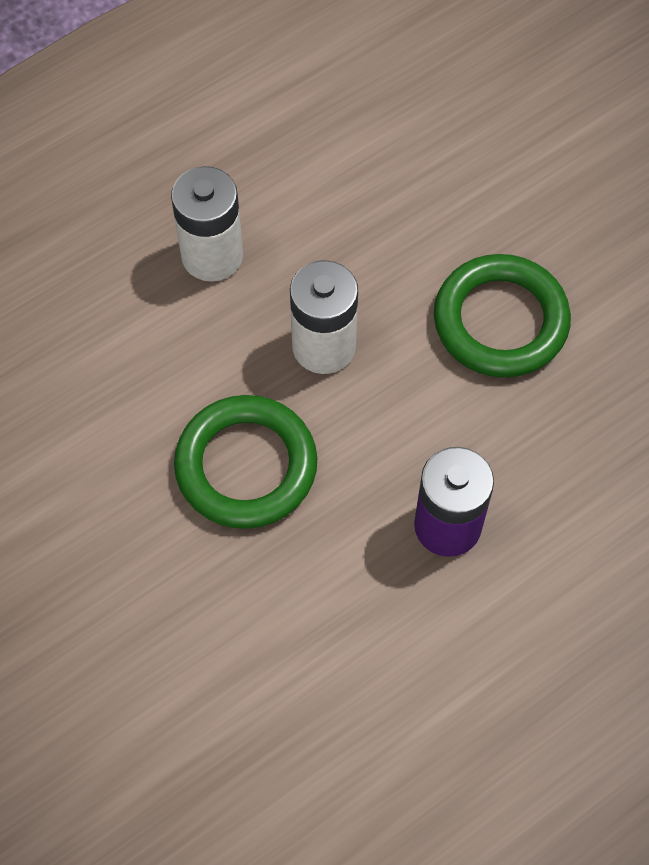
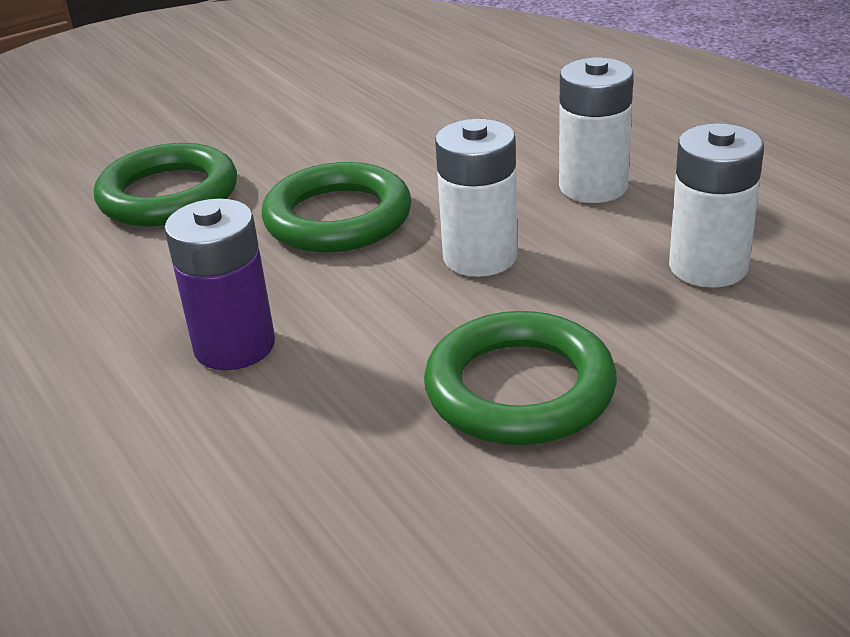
camera: 95 degrees right, 30 degrees down
(181, 638) = (168, 195): none -> green ring
(349, 188) = (708, 267): none -> white battery

